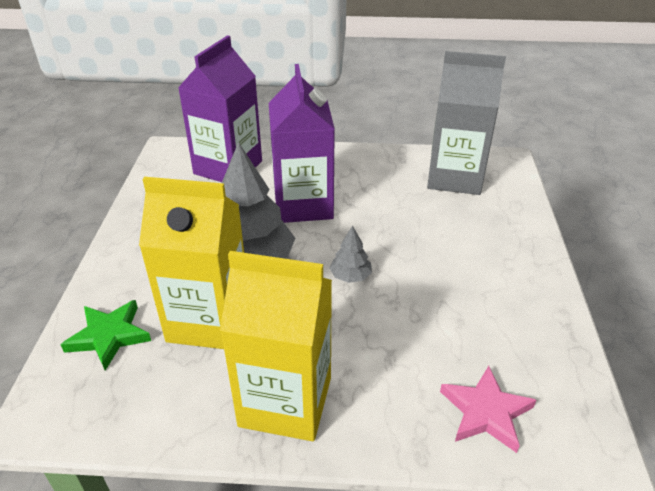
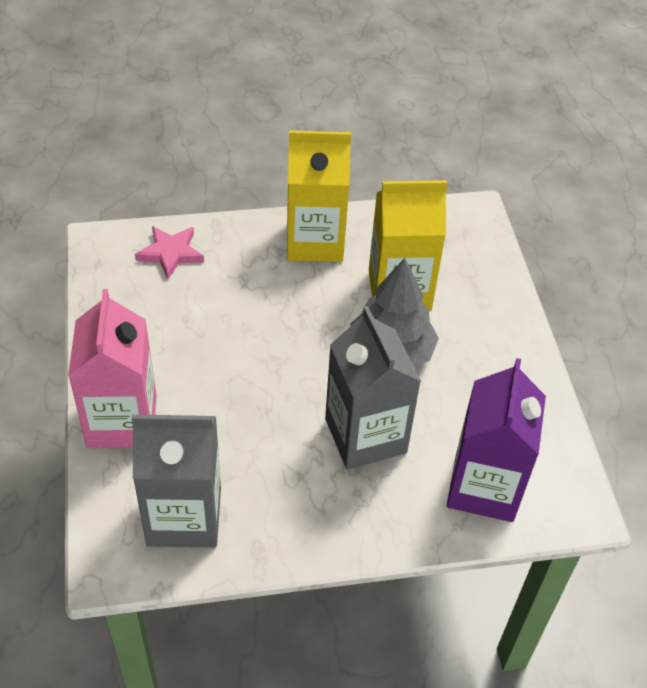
camera: 165 degrees right, 10 degrees up
(109, 336) = (471, 267): green star -> none
(303, 205) = (365, 436): purple carton -> grey carton
(350, 276) = (290, 349): grey tree -> none
(514, 238) = (122, 421): none -> pink carton

